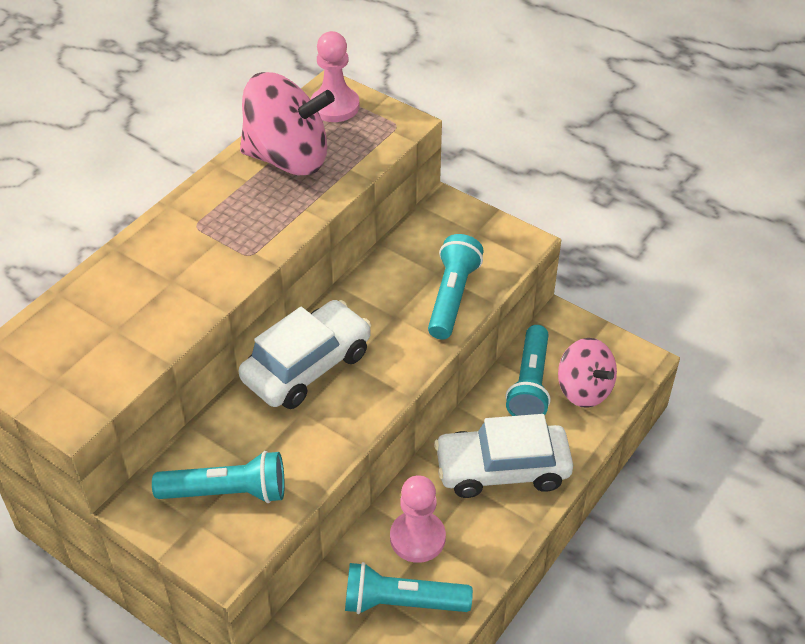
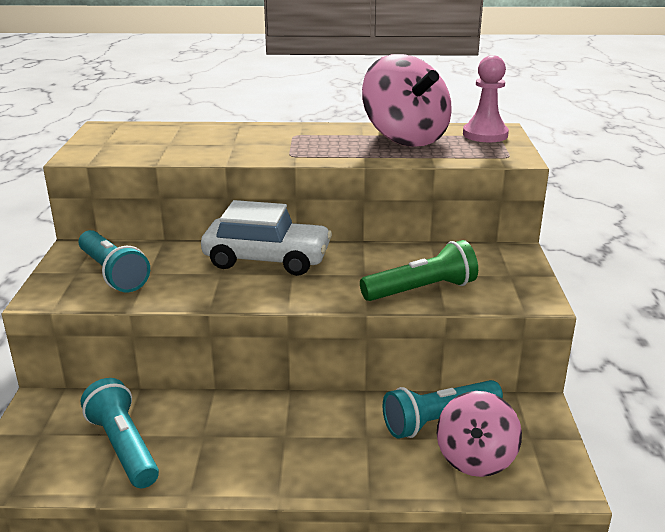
camera: 55 degrees right, 20 degrees down
(417, 538) = (200, 427): pink pawn -> none
(452, 297) = (421, 290): turquoise flashlight -> green flashlight
(502, 469) = (322, 445): white car -> none

